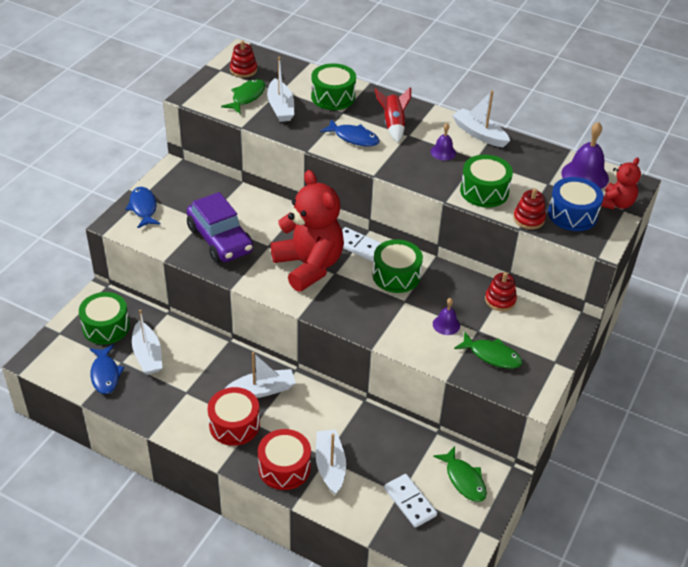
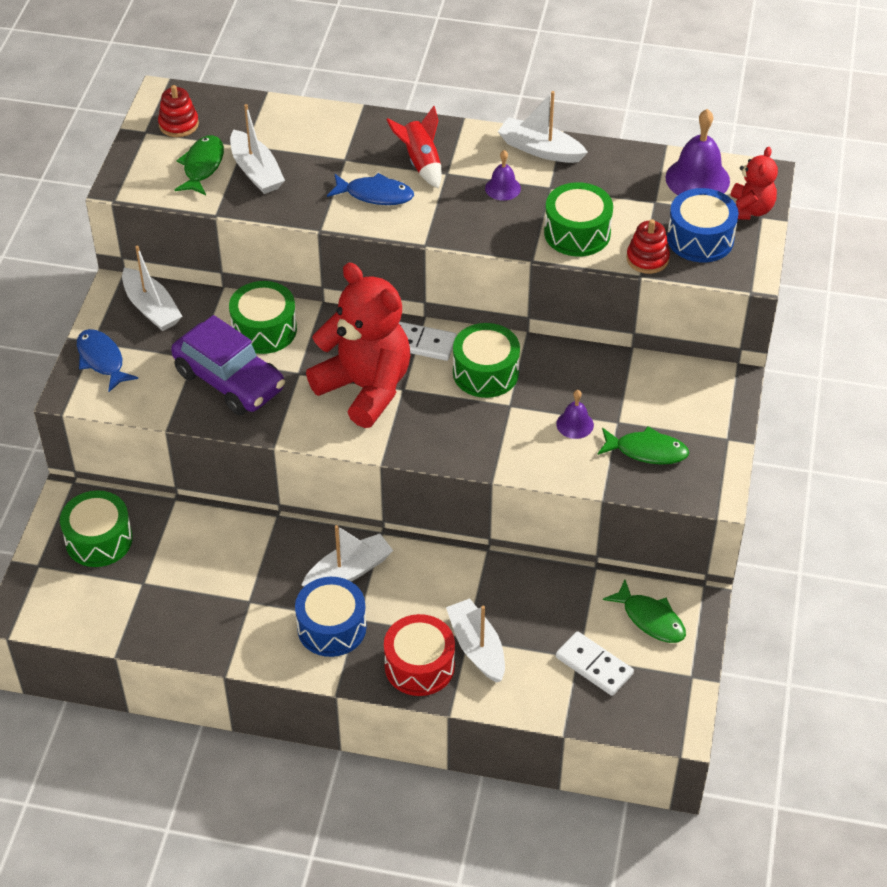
camera: 15 degrees left, 5 degrees up
(105, 374) = (128, 606): blue fish -> none
(147, 355) = (174, 564): white boat -> white boat (151, 308)
(234, 425) = (331, 627): red drum -> blue drum
(333, 97) = (322, 138): green drum -> green drum (264, 330)
(500, 300) = (631, 373): red stacking toy -> none

